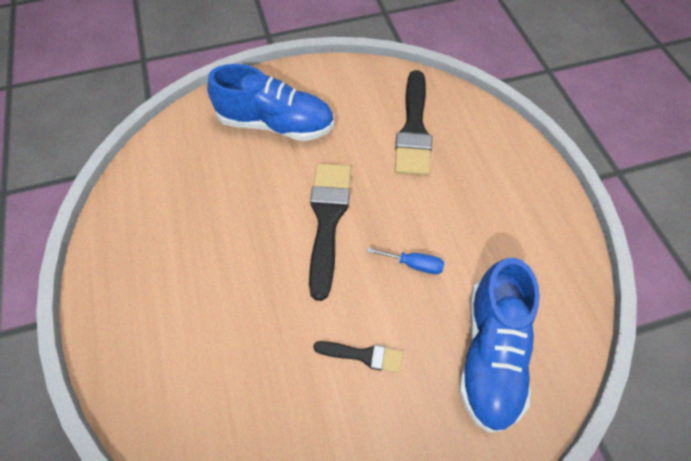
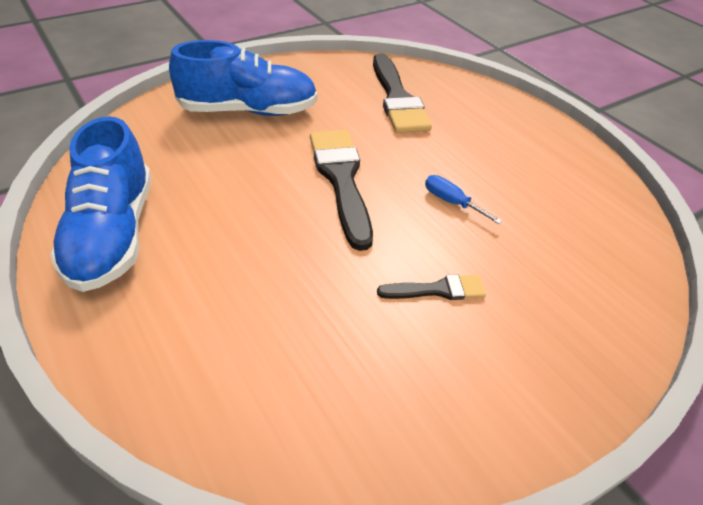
camera: 20 degrees left, 15 degrees down
(414, 264) = (451, 202): blue screwdriver -> blue screwdriver turned 135 degrees counterclockwise
(490, 353) = (568, 261): blue shoe -> blue shoe (112, 234)

